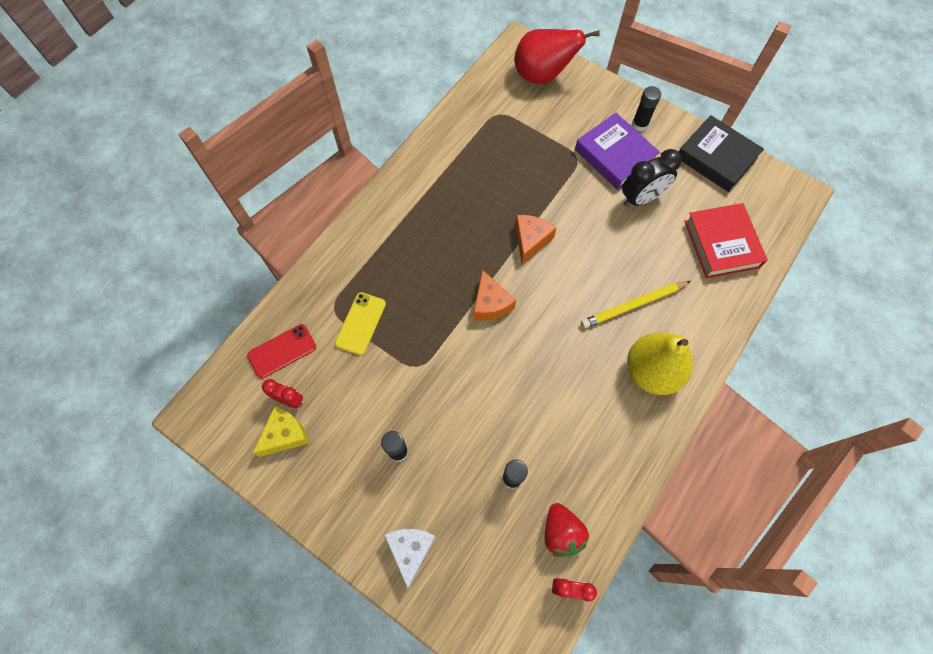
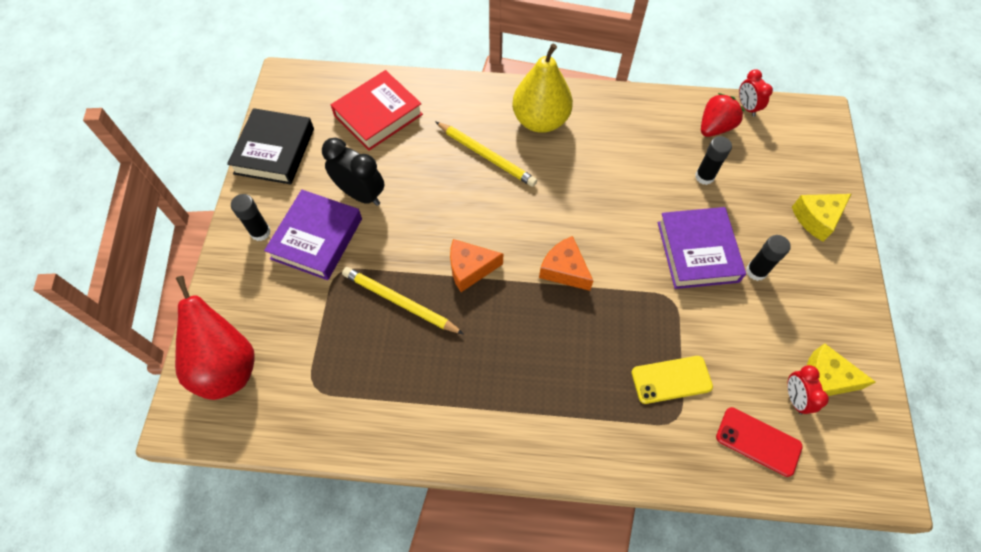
camera: 120 degrees left, 5 degrees down
(410, 550) = (816, 218): white cheese -> yellow cheese
(444, 416) = (697, 251): none -> purple book
(490, 303) = (564, 270): orange cheese -> orange cheese turned 90 degrees counterclockwise
(530, 184) = (400, 302): none -> yellow pencil

